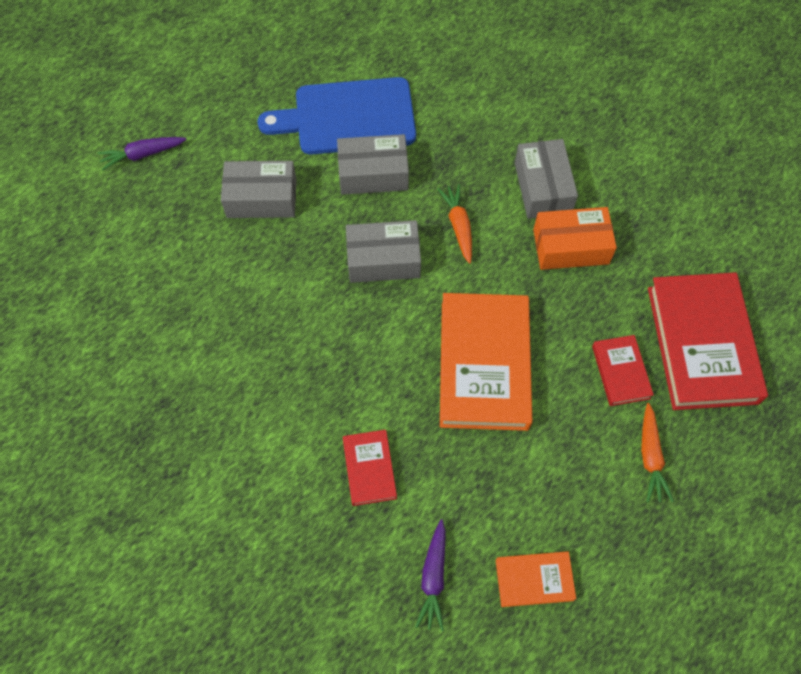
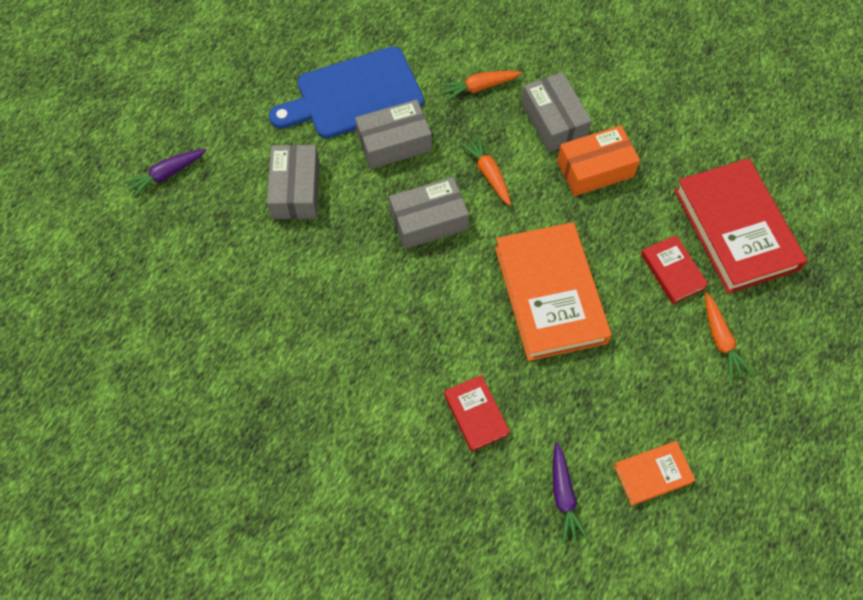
camera: 15 degrees left, 0 degrees up
(261, 198) = (296, 190): grey box -> grey box turned 75 degrees counterclockwise
(476, 137) = (479, 87): none -> orange carrot

